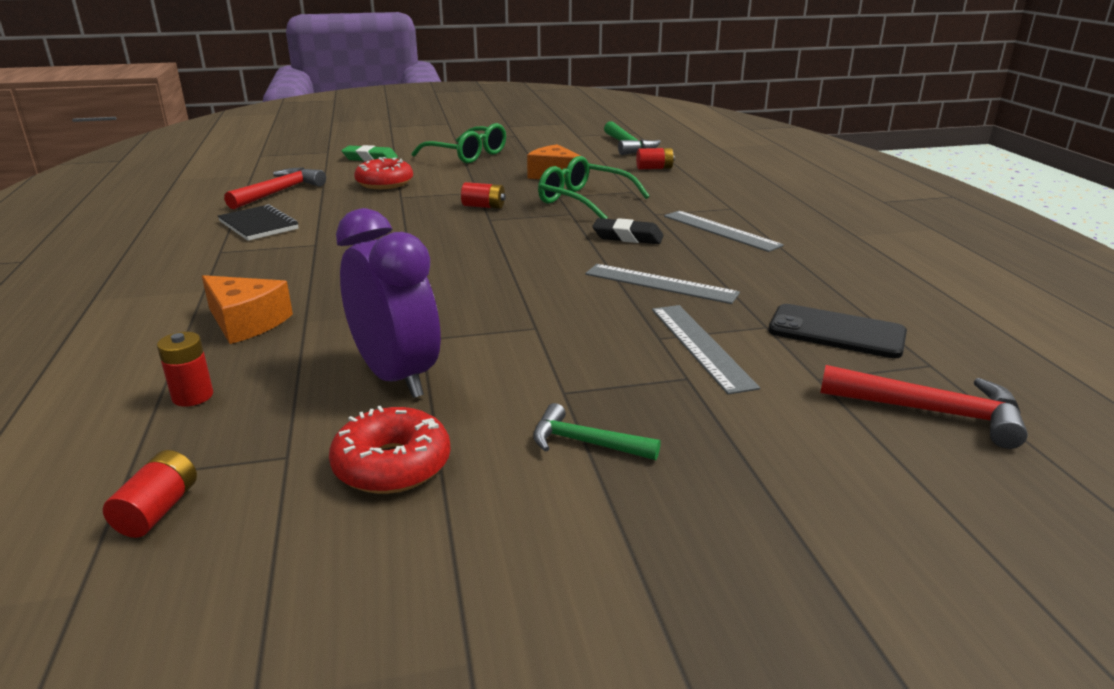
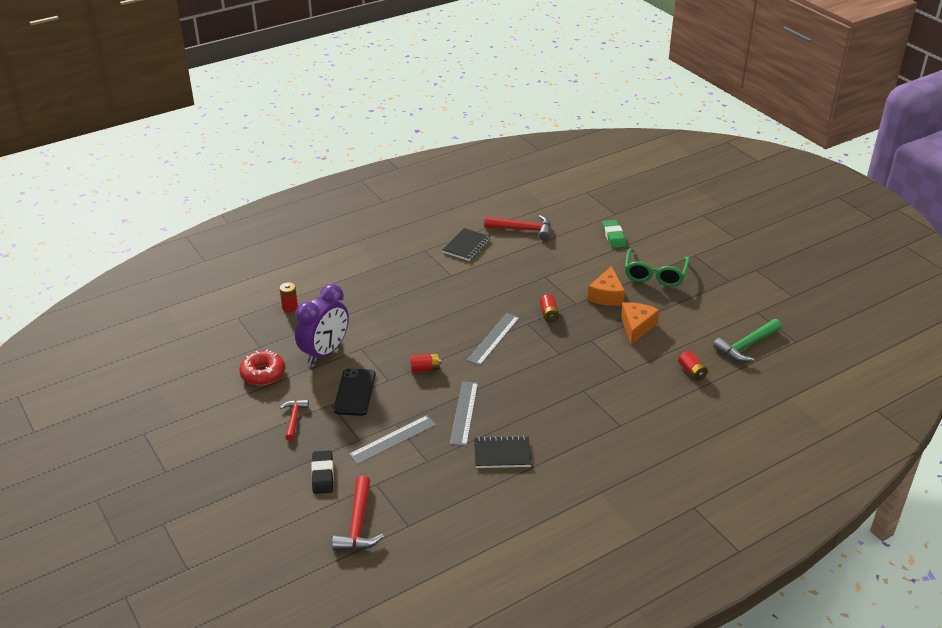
camera: 70 degrees right, 10 degrees up
(158, 510) = (222, 333): red battery -> red battery (425, 369)
(246, 322) = (354, 293): orange cheese -> orange cheese (606, 295)
(384, 183) = (566, 261): red donut -> none
(584, 201) = (589, 353): green glasses -> none
(586, 443) = (294, 419): green hammer -> red hammer
(627, 237) = (531, 386): black eraser -> black eraser (322, 475)
(720, 230) = (568, 426): grey ruler -> grey ruler (493, 339)
(765, 273) = (502, 454): none -> black notebook
(836, 332) = (432, 488): black phone -> black phone (355, 392)

